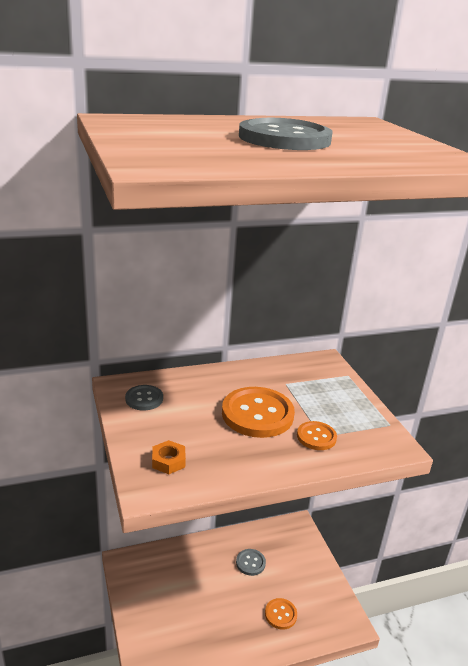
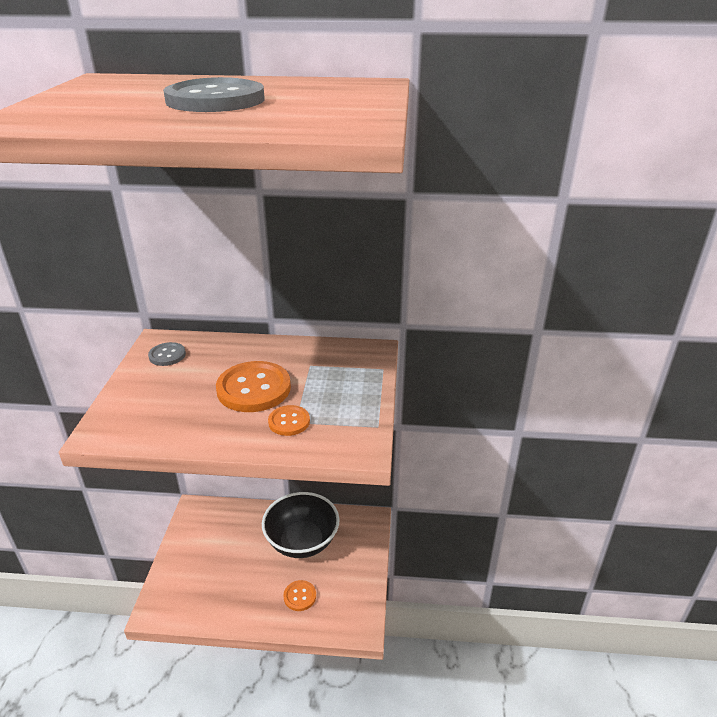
camera: 25 degrees right, 5 degrees up
(168, 461) = (136, 413): orange nut -> none
(250, 563) = (302, 541): grey button -> black bowl

